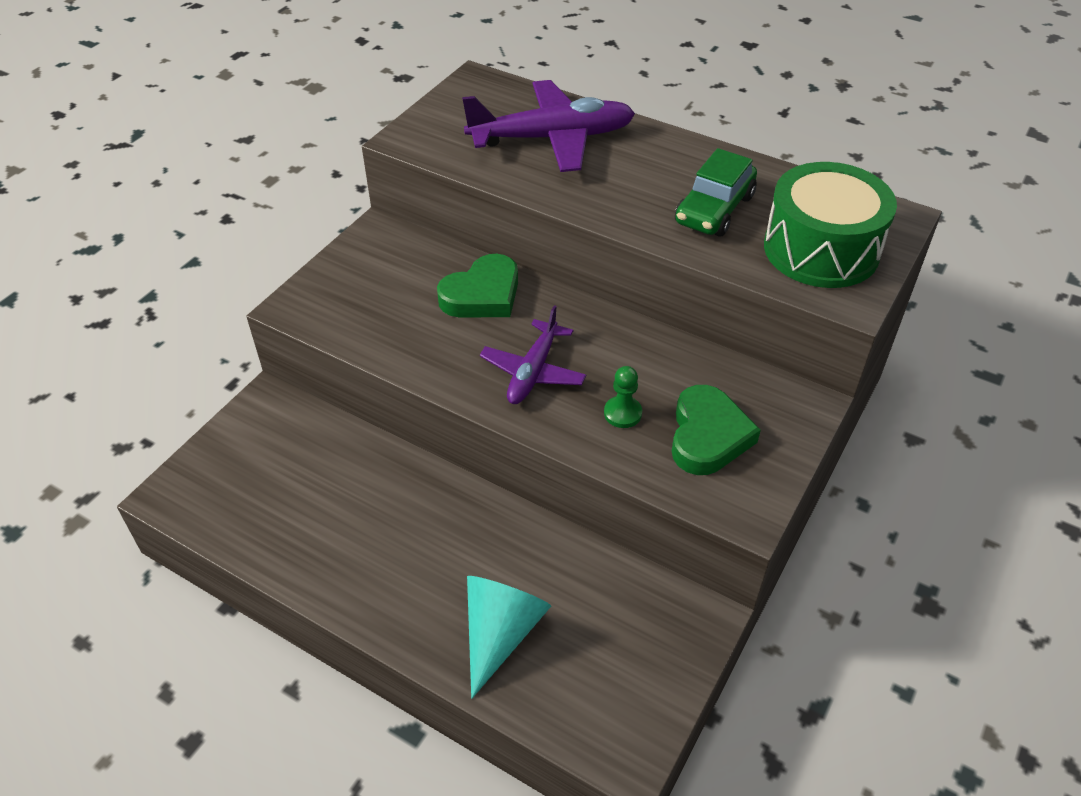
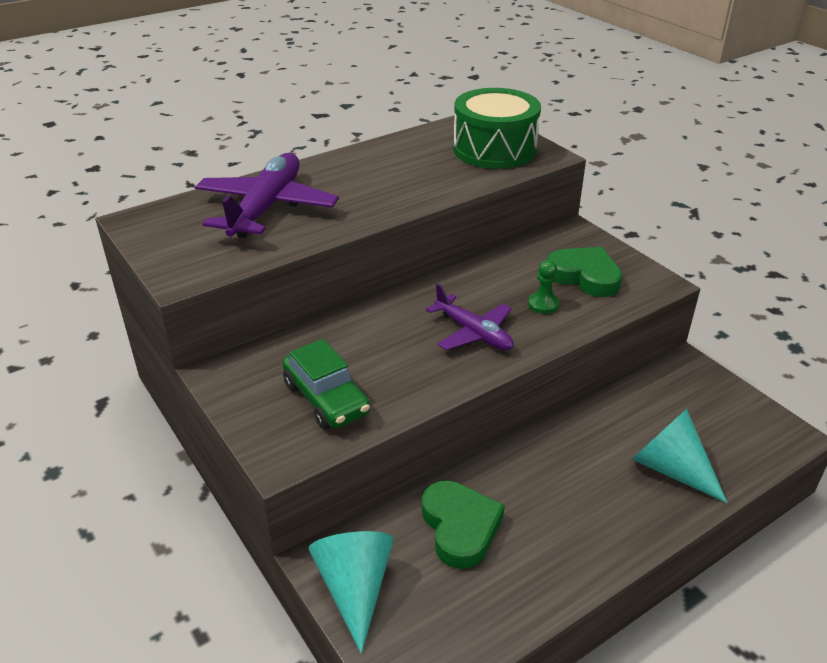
camera: 65 degrees left, 10 degrees down
(246, 430) = (354, 588): none -> turquoise cone
(482, 295) = (362, 334): green heart -> green heart (460, 527)
(714, 210) = (421, 170): green car -> green car (326, 399)

